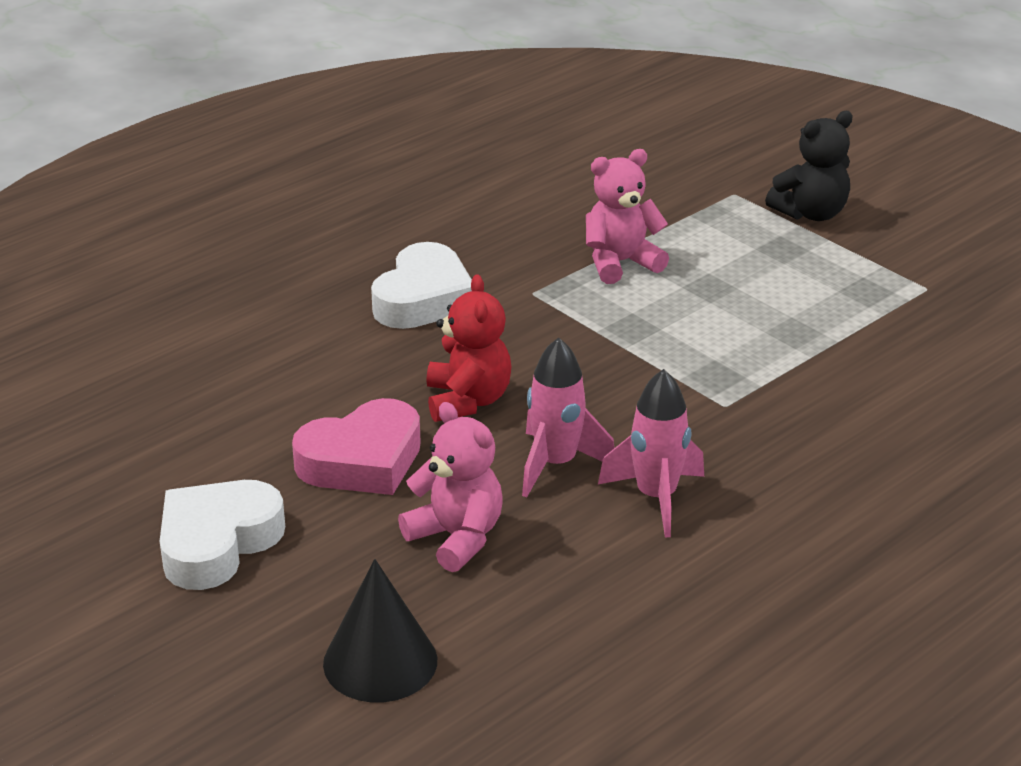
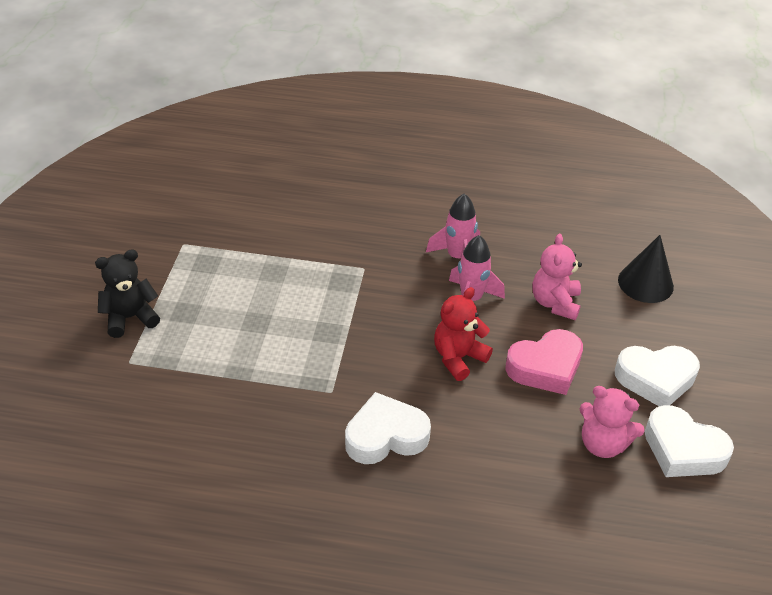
camera: 130 degrees left, 10 degrees up
(103, 492) = (683, 449): none -> white heart
(362, 460) = (545, 367): pink heart -> pink heart turned 135 degrees clockwise
(620, 263) = (263, 370): pink teddy bear -> pink teddy bear (603, 444)
(811, 213) = (130, 318): black teddy bear -> black teddy bear turned 45 degrees counterclockwise

